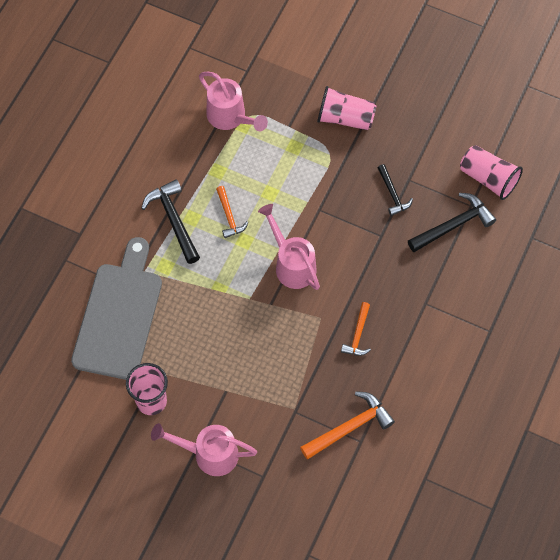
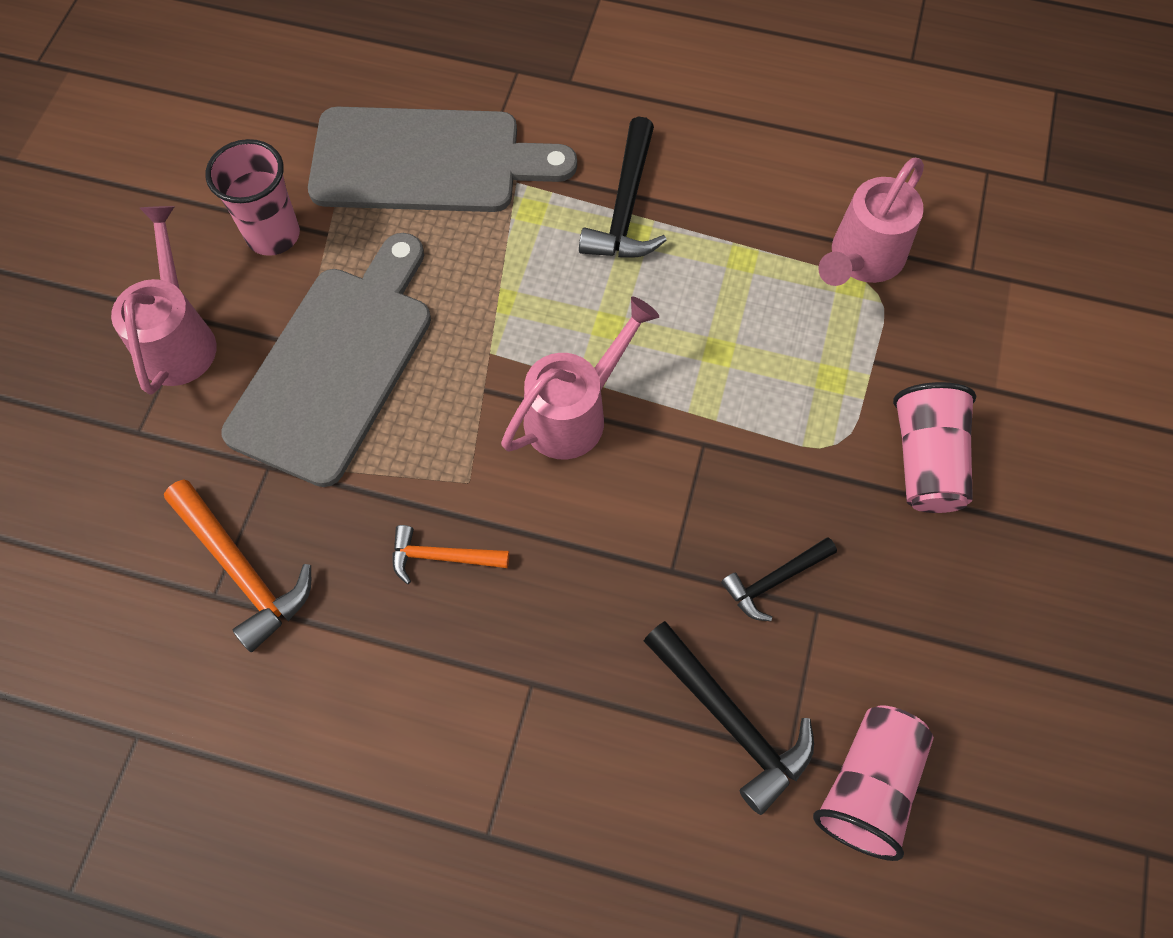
camera: 80 degrees right, 0 degrees up
(173, 220) = (625, 207): black hammer -> black hammer turned 135 degrees clockwise
(229, 216) = (652, 292): orange hammer -> none
(242, 374) = (337, 365): none -> grey cutting board

